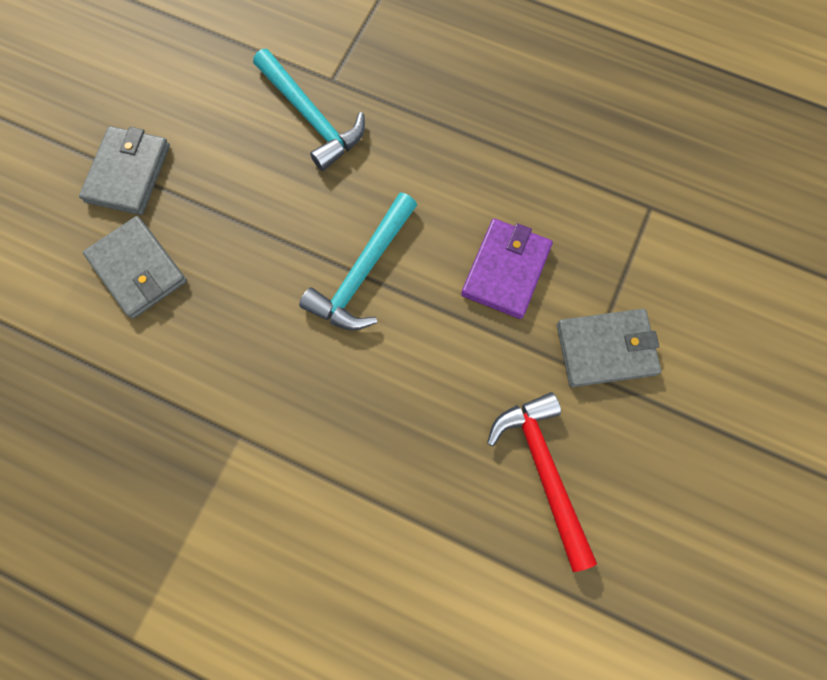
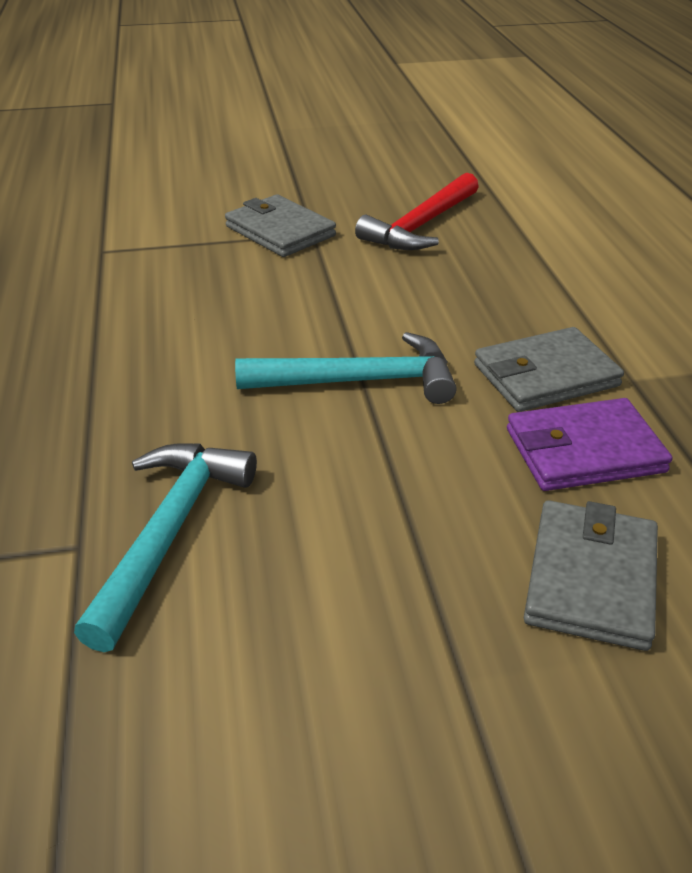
camera: 125 degrees left, 35 degrees down
(128, 173) = (471, 706): grey wallet -> grey wallet (545, 375)
(506, 270) = (255, 299): purple wallet -> purple wallet (584, 451)

